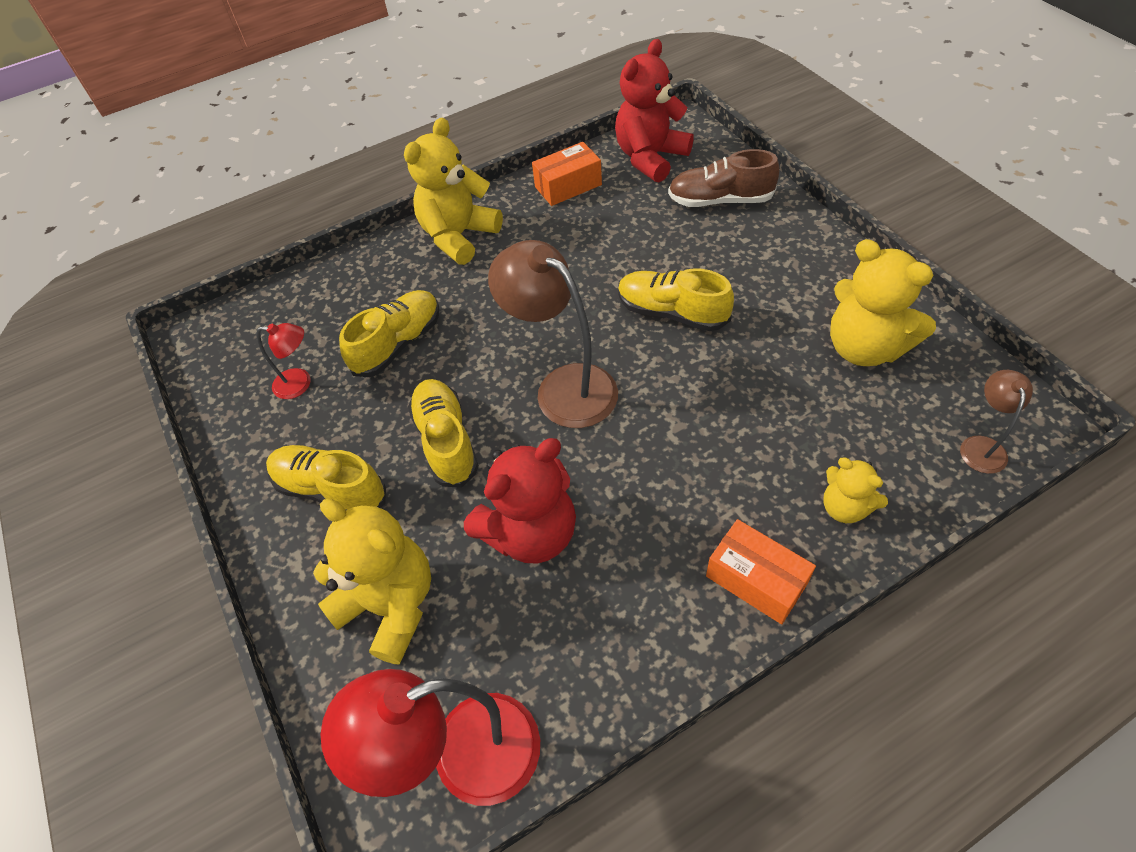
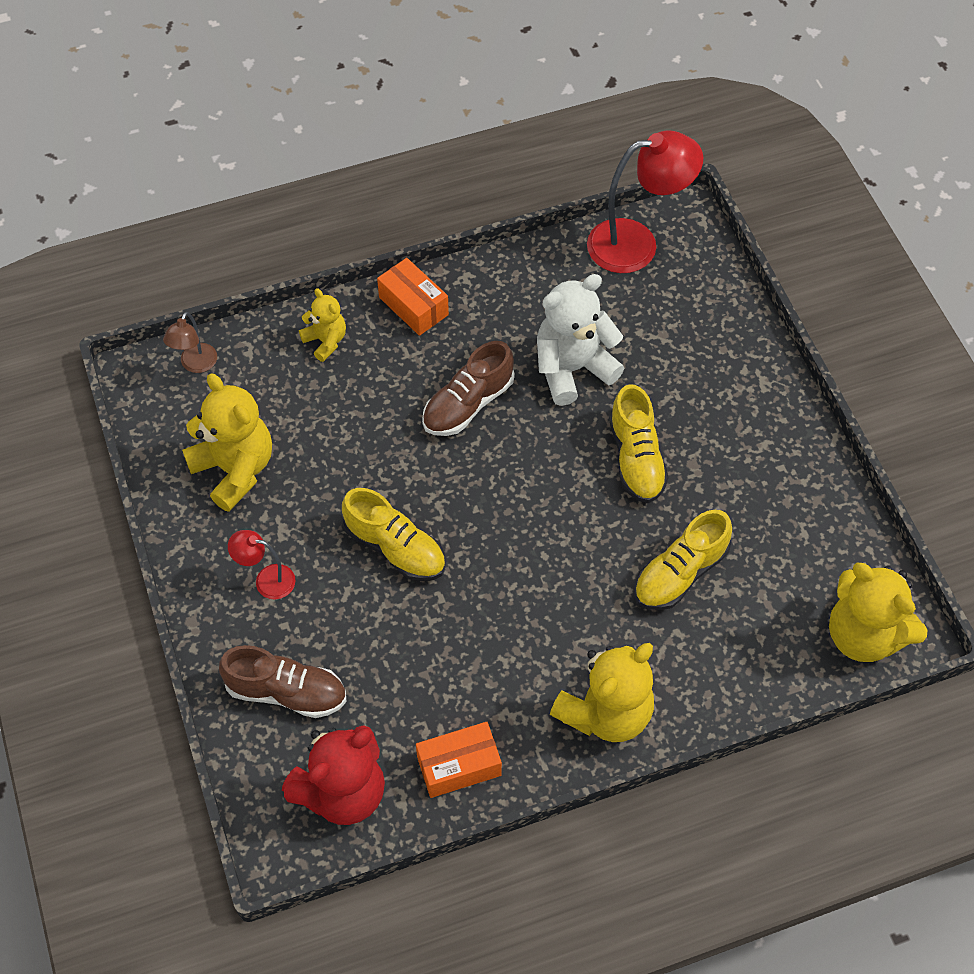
camera: 175 degrees left, 5 degrees up
(300, 384) = (779, 548): red lamp -> red lamp (267, 580)
(331, 489) = (739, 435): yellow shoe -> none
(390, 605) = (686, 338): yellow teddy bear -> yellow teddy bear (864, 635)
(531, 532) = (572, 369): red teddy bear -> white teddy bear
(563, 386) = (521, 489): brown lamp -> none
(645, 463) = (468, 404): none -> brown shoe

